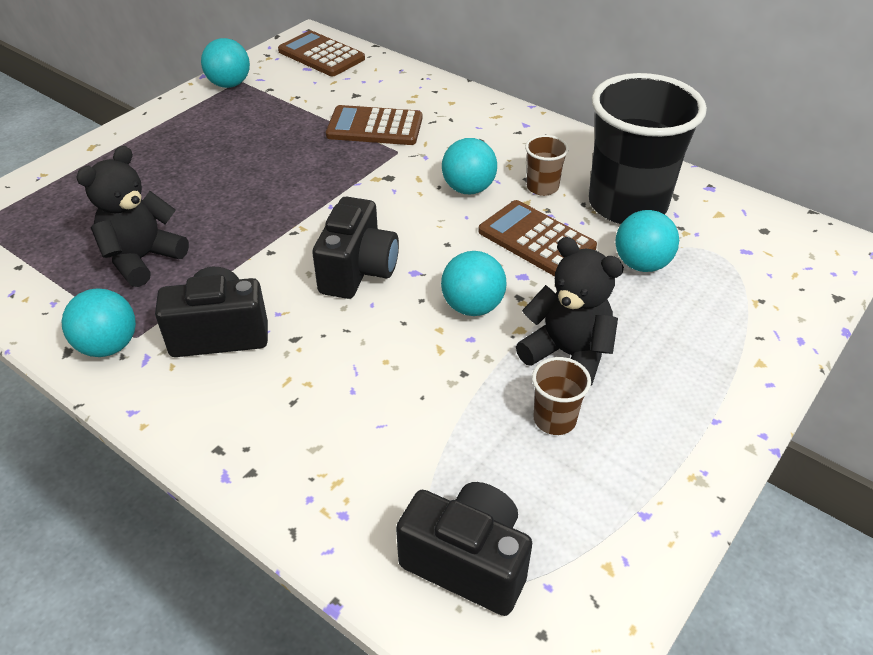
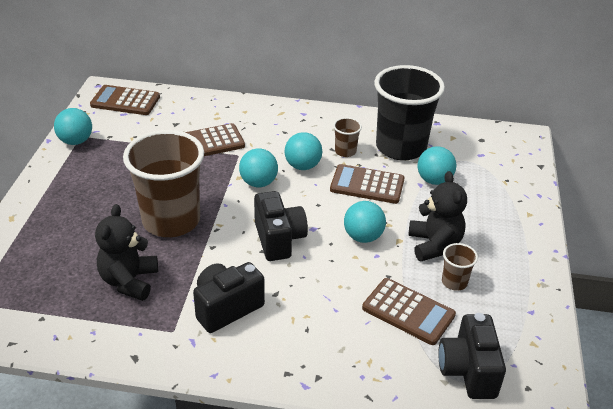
camera: 30 degrees left, 5 degrees down
(109, 346) = (160, 343): turquoise ball -> turquoise ball (258, 183)
(251, 204) = (171, 221): none -> brown cup
(450, 435) = (408, 312): none -> brown calculator
(467, 562) = (468, 371): black camera -> black camera turned 90 degrees counterclockwise
(567, 354) = (434, 245): black teddy bear -> black teddy bear turned 75 degrees clockwise

